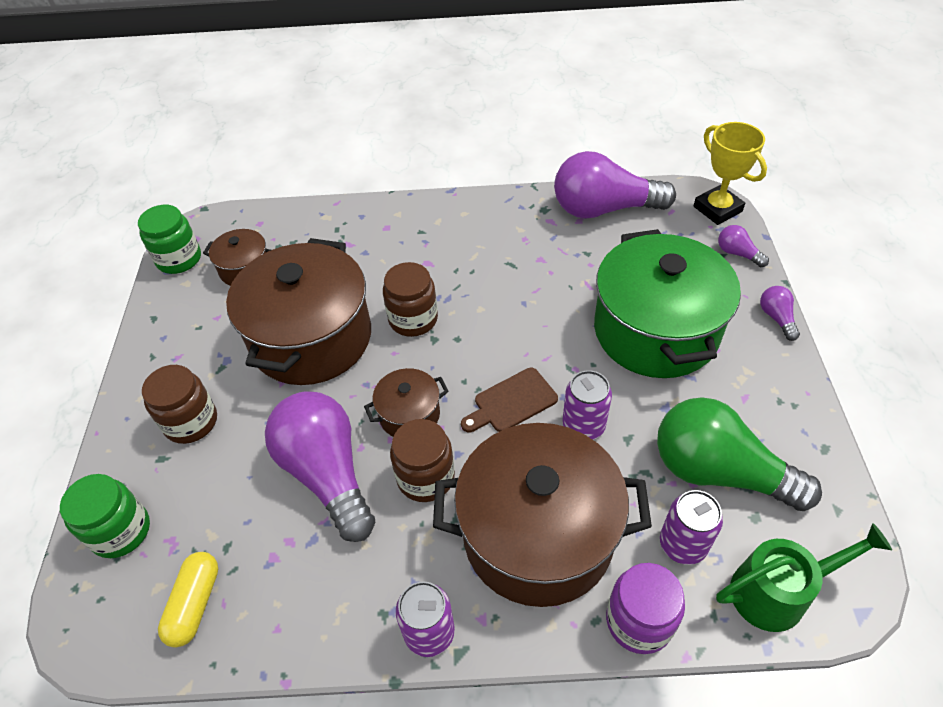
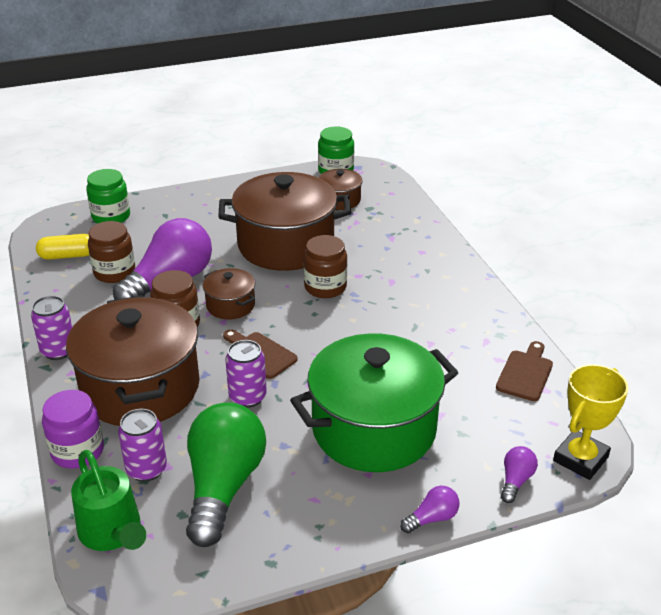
camera: 70 degrees right, 15 degrees down
(191, 422) = (196, 217): brown jar -> brown jar (114, 272)
(604, 209) = (525, 373): purple light bulb -> brown cutting board

